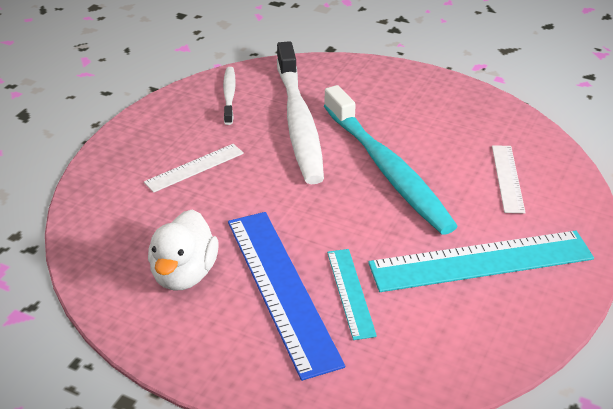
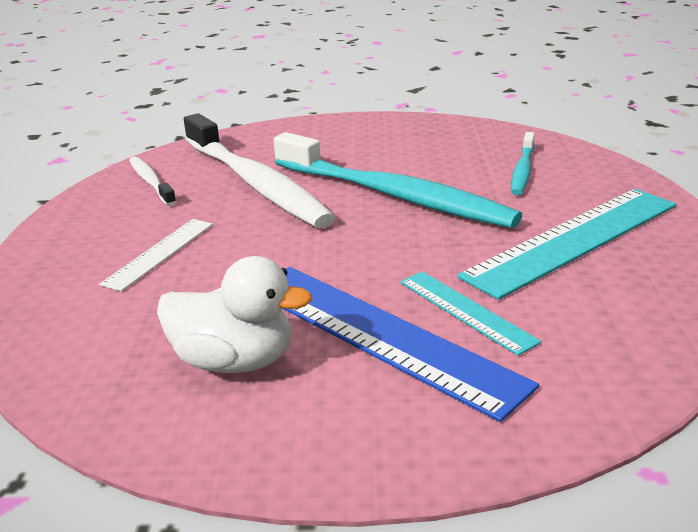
camera: 25 degrees left, 10 degrees down
(184, 274) = (235, 361): white duck -> white duck turned 60 degrees counterclockwise
(507, 178) = (522, 170): white ruler -> turquoise toothbrush

